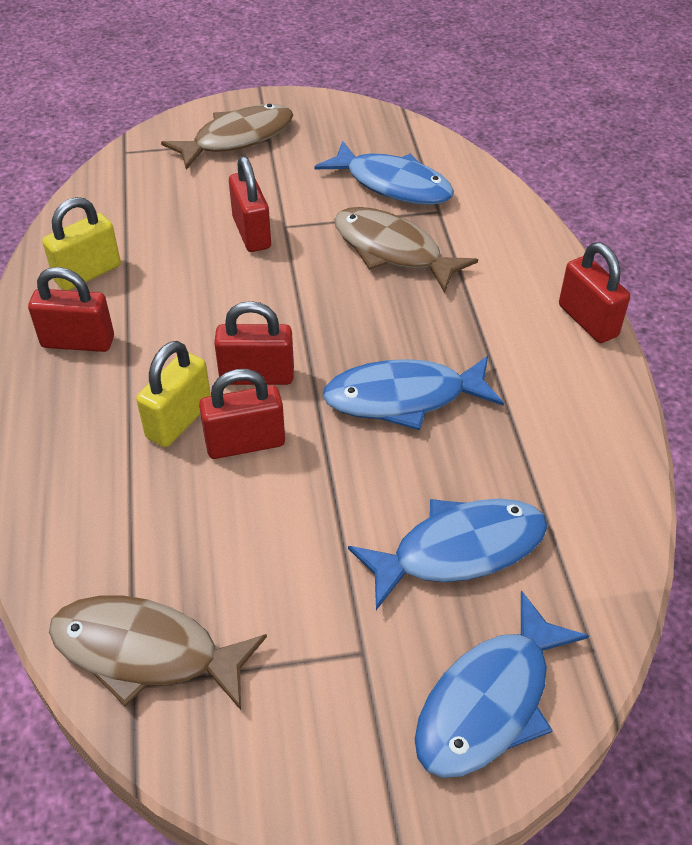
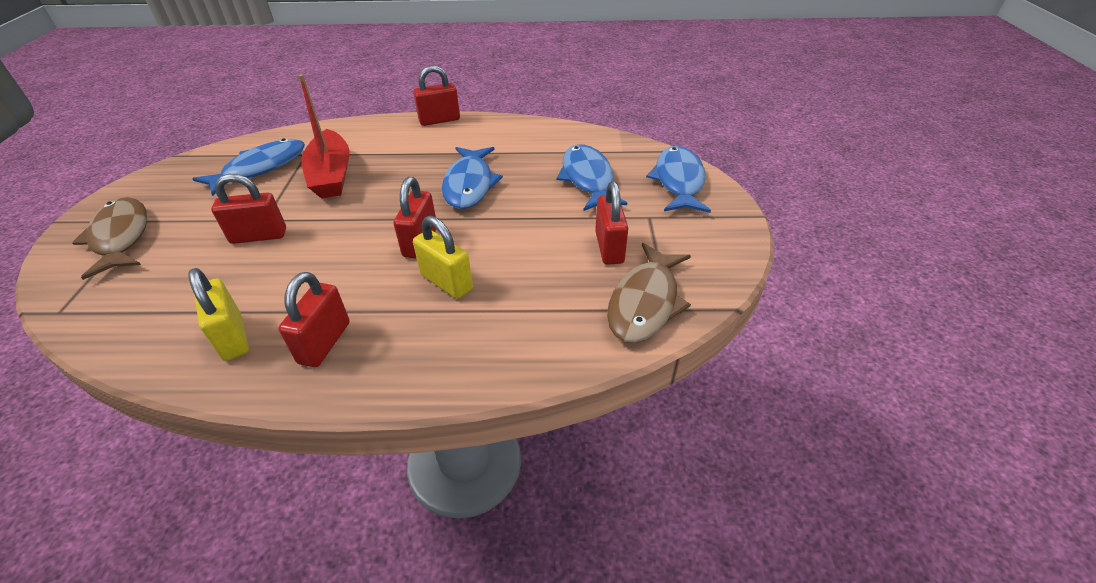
camera: 80 degrees left, 5 degrees down
(245, 443) = (482, 251): red padlock -> red padlock (609, 247)
(392, 250) = (331, 175): brown fish -> red boat
(489, 701) = (679, 181): blue fish -> blue fish turned 135 degrees counterclockwise

